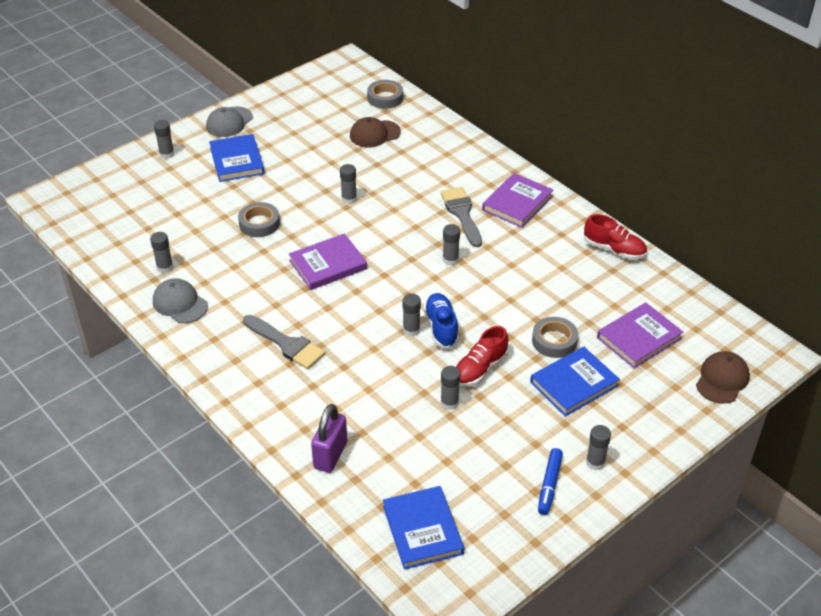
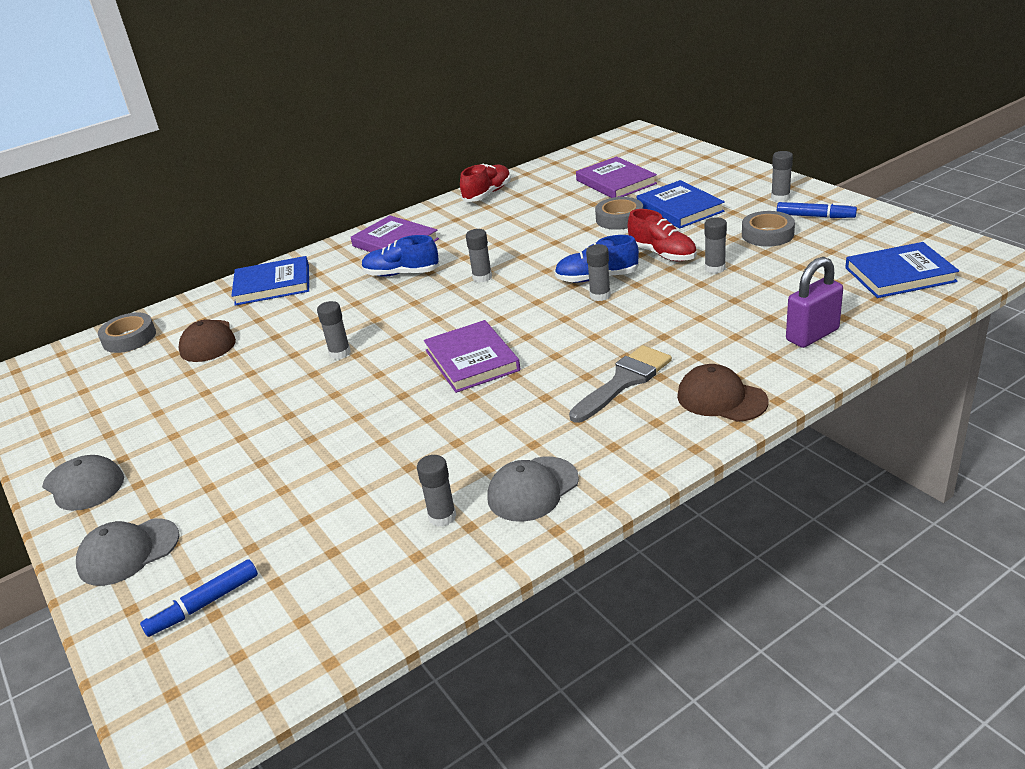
camera: 80 degrees left, 10 degrees down
(120, 189) = (204, 604): none -> blue marker
(167, 154) = (128, 552): grey glue stick -> grey cap
(237, 161) = (196, 464): blue book -> blue book (272, 285)
(259, 223) = (364, 427): grey tape -> grey tape (767, 234)
(330, 455) = (812, 335): purple padlock -> purple padlock turned 60 degrees counterclockwise
(462, 214) = (401, 274): grey brush -> blue shoe
(722, 379) = (668, 151): brown cap -> brown cap (721, 398)

